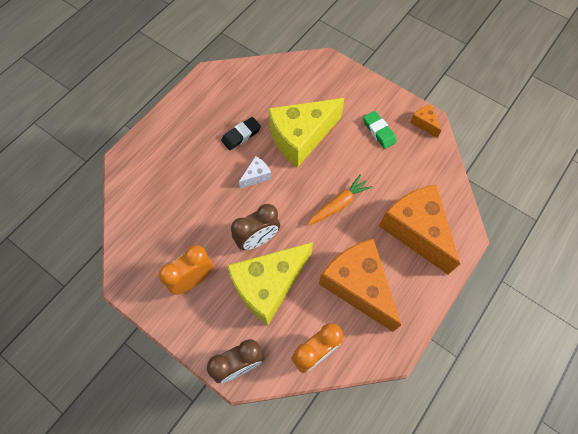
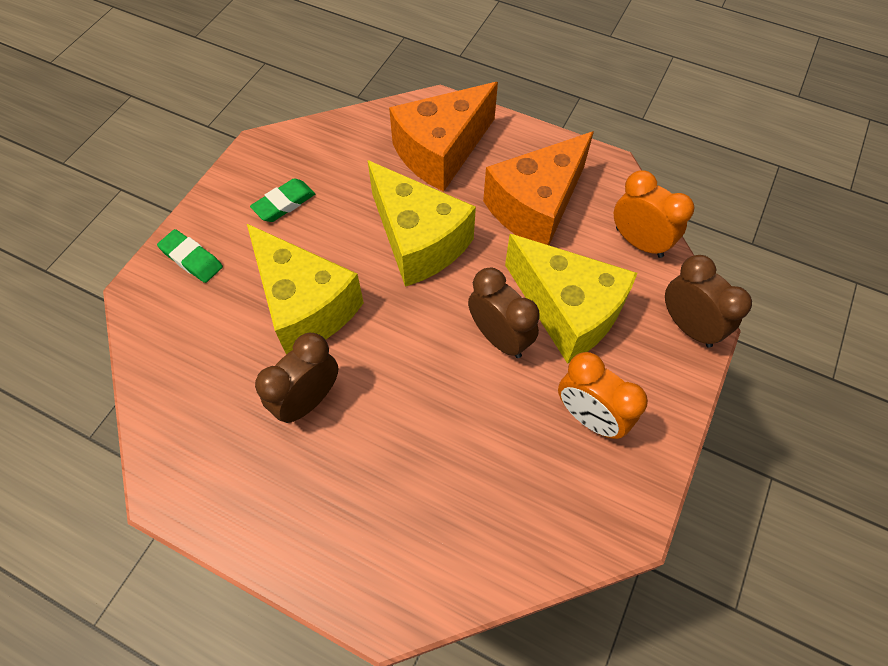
camera: 100 degrees left, 5 degrees down
(241, 135) = (308, 400): black eraser -> brown clock
(256, 176) = (388, 360): white cheese -> none
(338, 204) = (418, 241): orange carrot -> yellow cheese
(343, 84) = (191, 259): none -> green eraser
(424, 123) = (265, 151): orange cheese -> none

